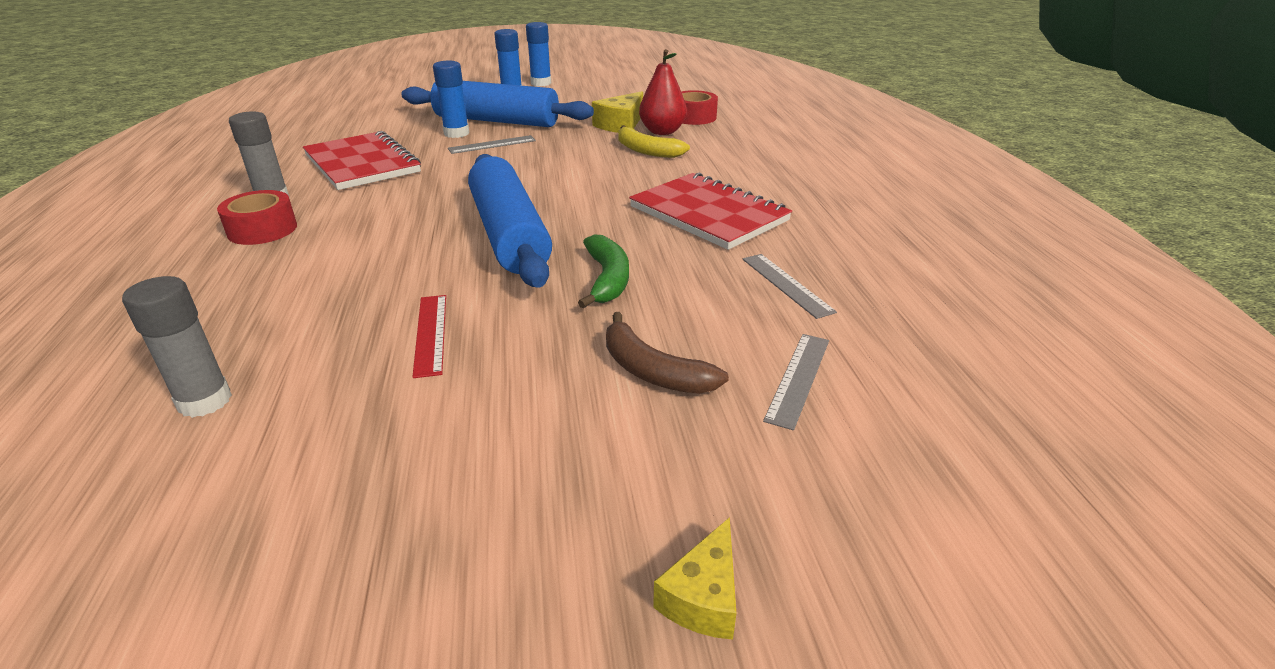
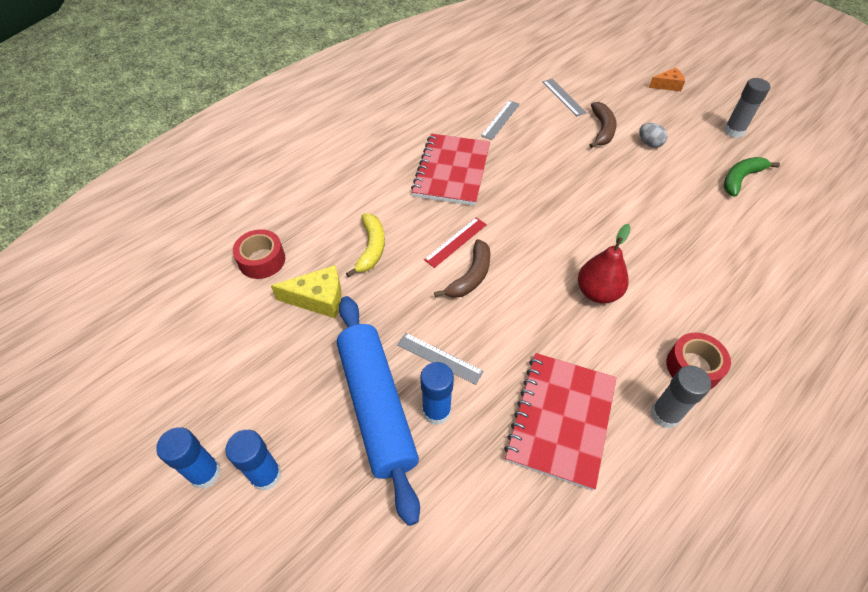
camera: 125 degrees left, 20 degrees up
(205, 401) = (772, 234): grey glue stick -> grey glue stick (733, 131)
(431, 334) = (662, 202): red ruler -> red ruler (455, 242)
(509, 234) = (560, 237): blue rolling pin -> none
(544, 177) = (471, 276): none -> brown banana
(551, 405) = (649, 143): none -> grey egg
(607, 279) = (559, 174): green banana -> green banana (741, 179)
(662, 132) = (318, 261): red pear -> red pear (597, 292)
(703, 597) = (667, 85): yellow cheese -> orange cheese
(798, 378) = (563, 97): grey ruler -> grey ruler turned 75 degrees clockwise

